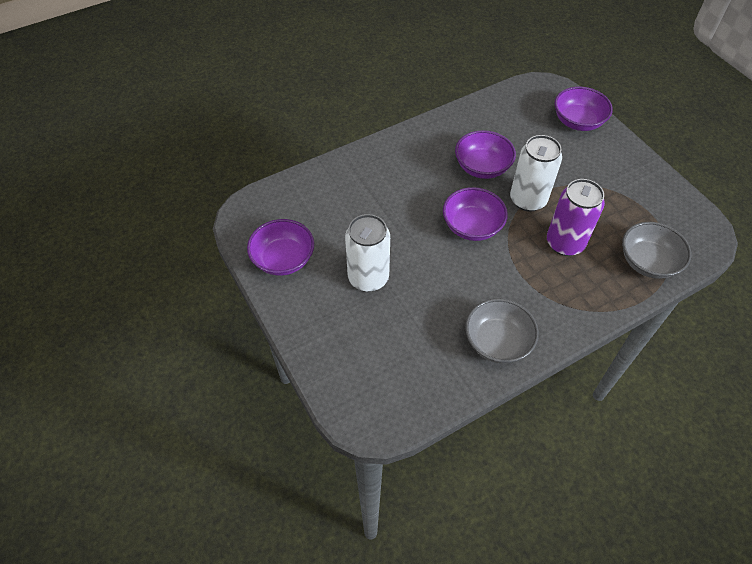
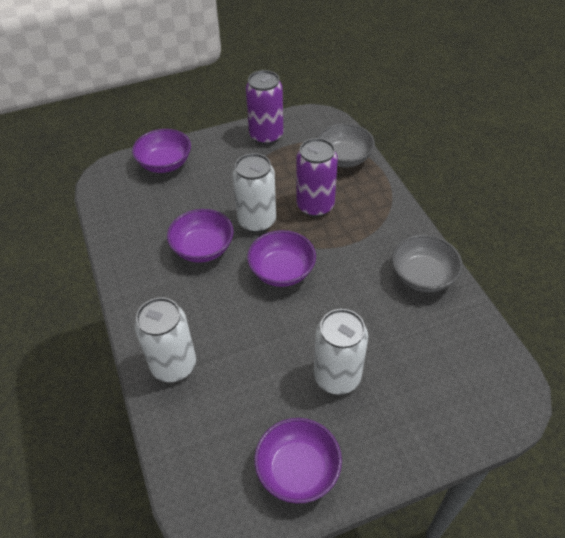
camera: 80 degrees left, 5 degrees down
(361, 171) = (173, 365): none -> white can
(653, 190) = (266, 136): none -> purple can

